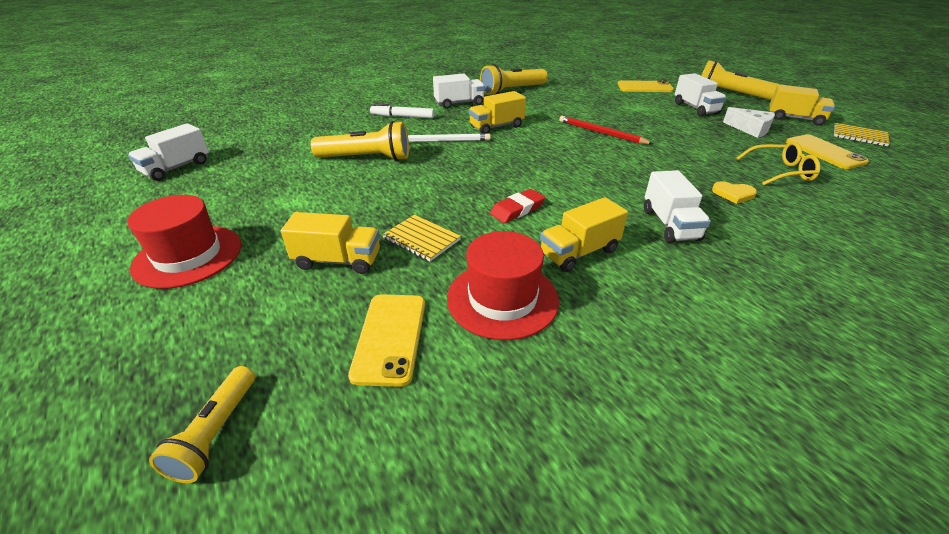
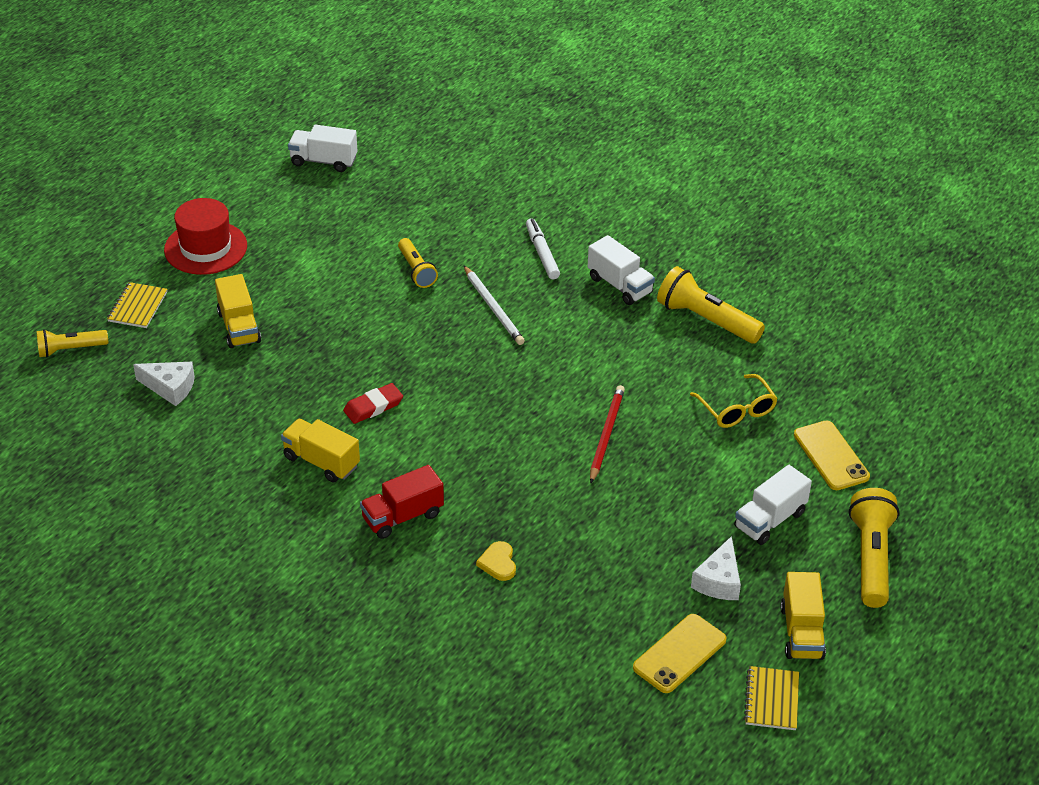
camera: 65 degrees right, 5 degrees up
(367, 158) = (416, 270): yellow flashlight -> yellow flashlight, size x0.62
(390, 338) = (170, 387): yellow phone -> white cheese
(421, 239) = (291, 361): yellow notebook -> yellow notebook (137, 307)
(496, 127) = (564, 340): yellow truck -> none
(502, 299) = (236, 431): red hat -> none
(517, 209) = (373, 407): red eraser -> red eraser turned 60 degrees counterclockwise
(670, 224) = (402, 516): white truck -> red truck
(780, 172) = (585, 605): yellow glasses -> yellow glasses (736, 409)

